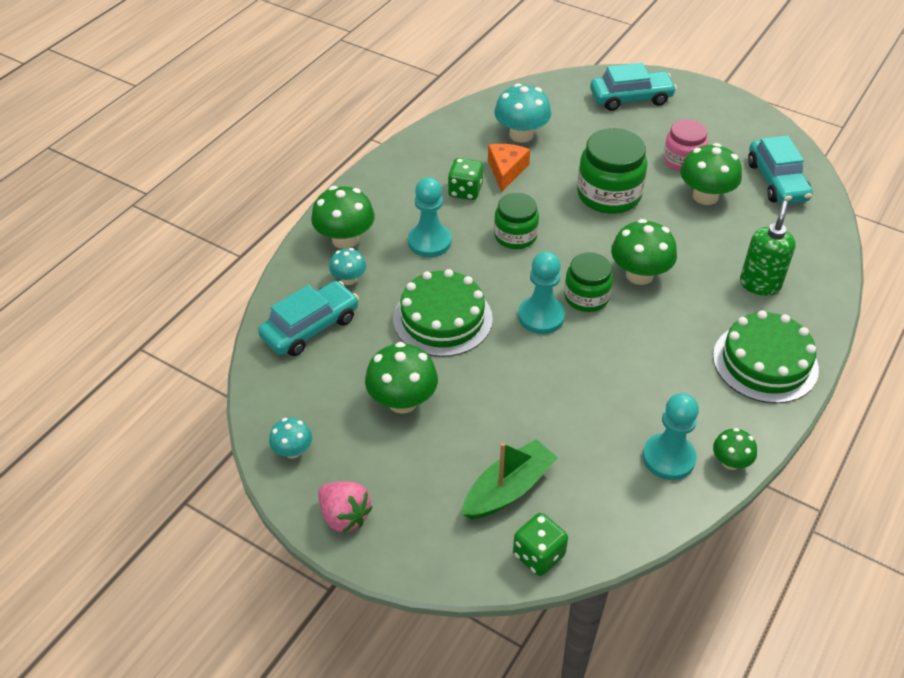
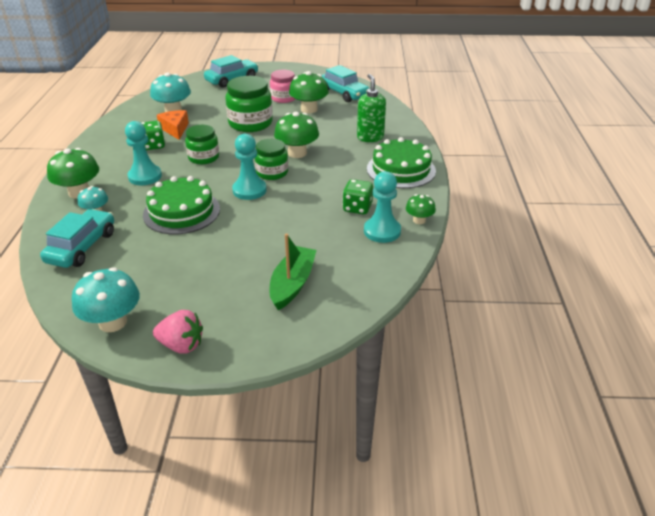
camera: 30 degrees left, 10 degrees down
(293, 451) = (113, 322): turquoise mushroom -> turquoise mushroom, size x1.75
(402, 401) = (182, 264): green mushroom -> none
(538, 555) = (339, 311): green dice -> green dice (357, 208)

